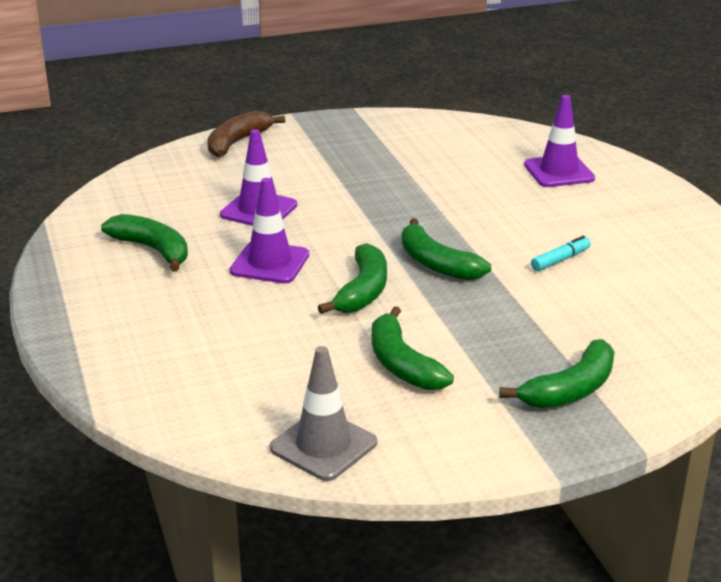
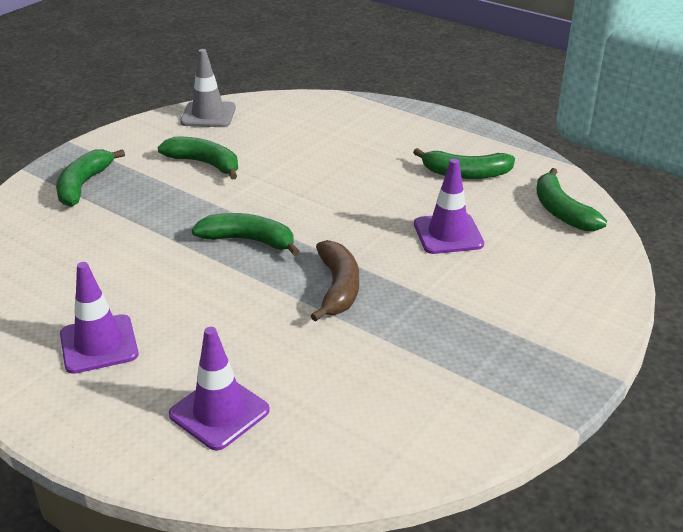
camera: 145 degrees right, 5 degrees up
(237, 142) = (592, 304): brown banana -> brown banana (338, 288)
(270, 263) = (372, 194): purple traffic cone -> purple traffic cone (99, 344)
(363, 291) = (280, 199): green banana -> green banana (561, 211)
(560, 260) = (146, 284): turquoise marker -> none

